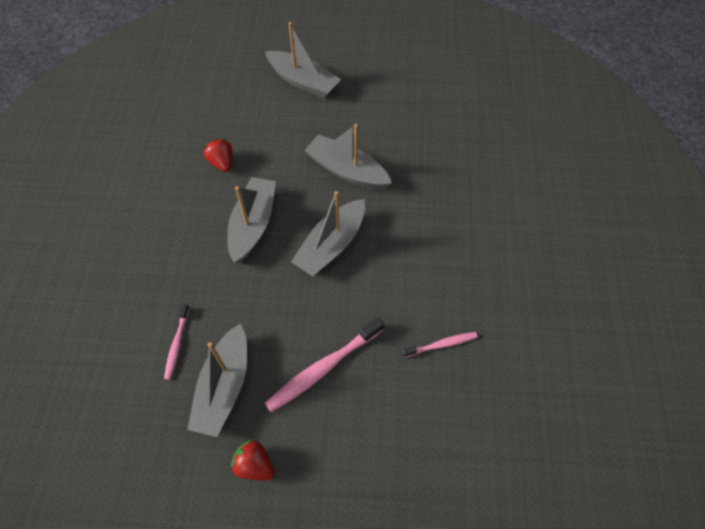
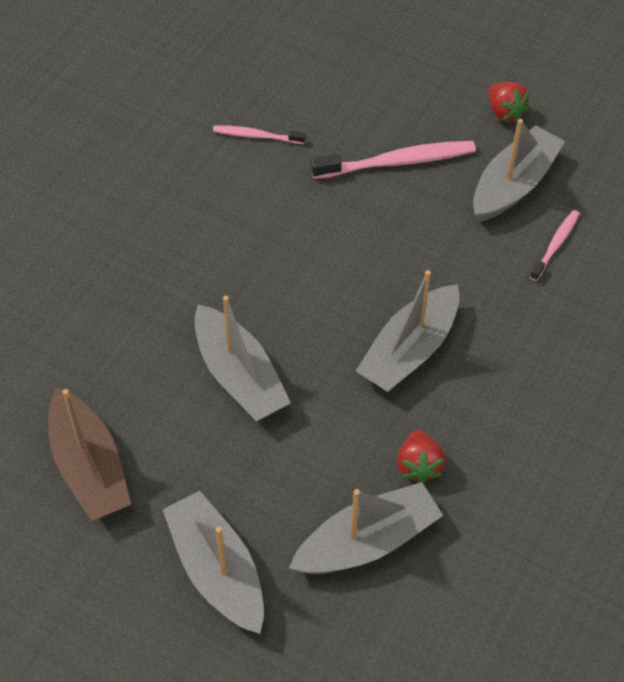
camera: 155 degrees left, 5 degrees down
(331, 245) = (318, 283): grey boat -> grey boat (367, 542)
(395, 99) = (89, 467): none -> brown boat

